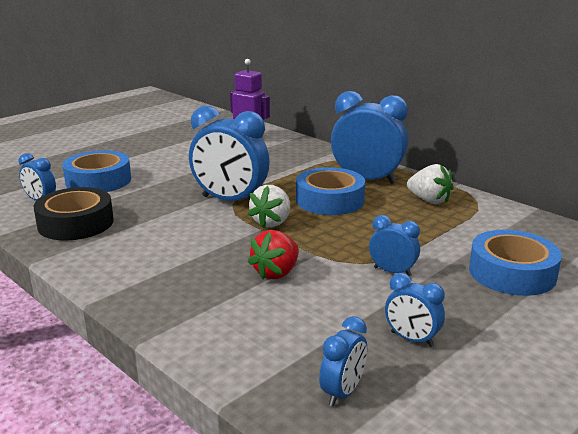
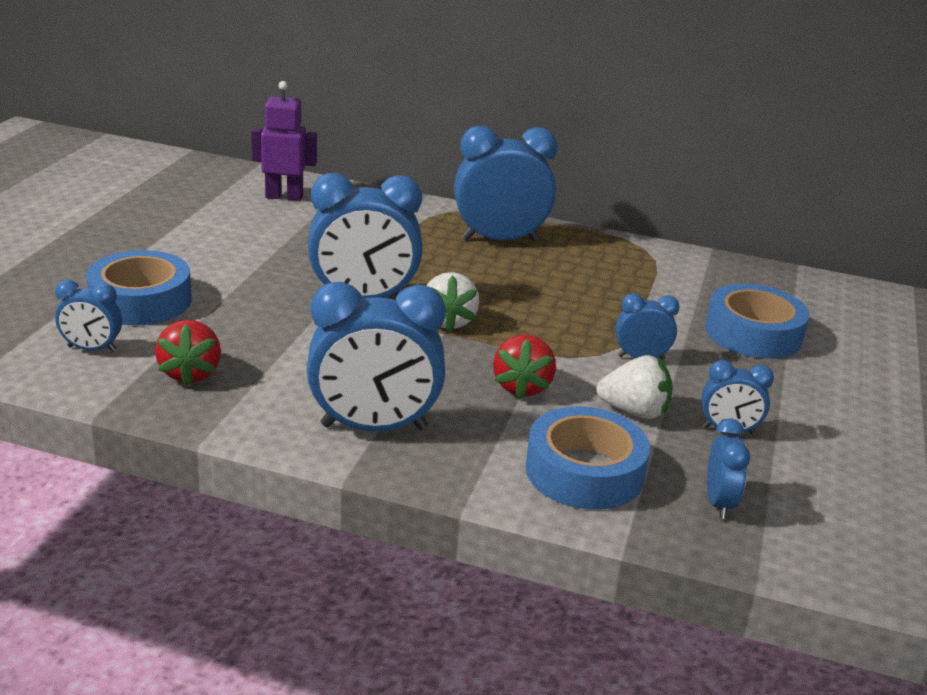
camera: 30 degrees left, 5 degrees up
(76, 223) = (190, 373): black tape -> red strawberry
(144, 276) = (374, 427): none -> blue clock
(330, 200) = (485, 277): blue tape -> blue tape (584, 471)
(429, 200) = (595, 257): white strawberry -> white strawberry (634, 411)

